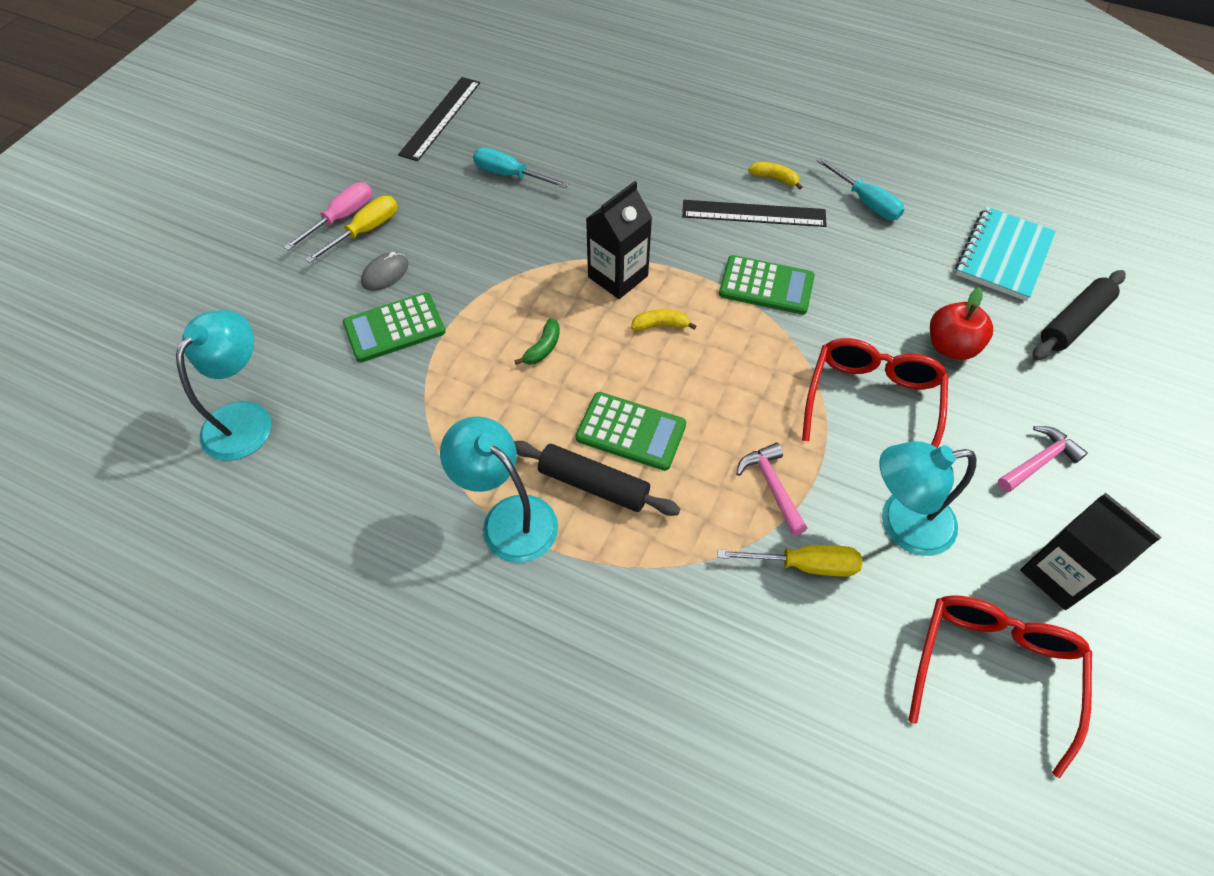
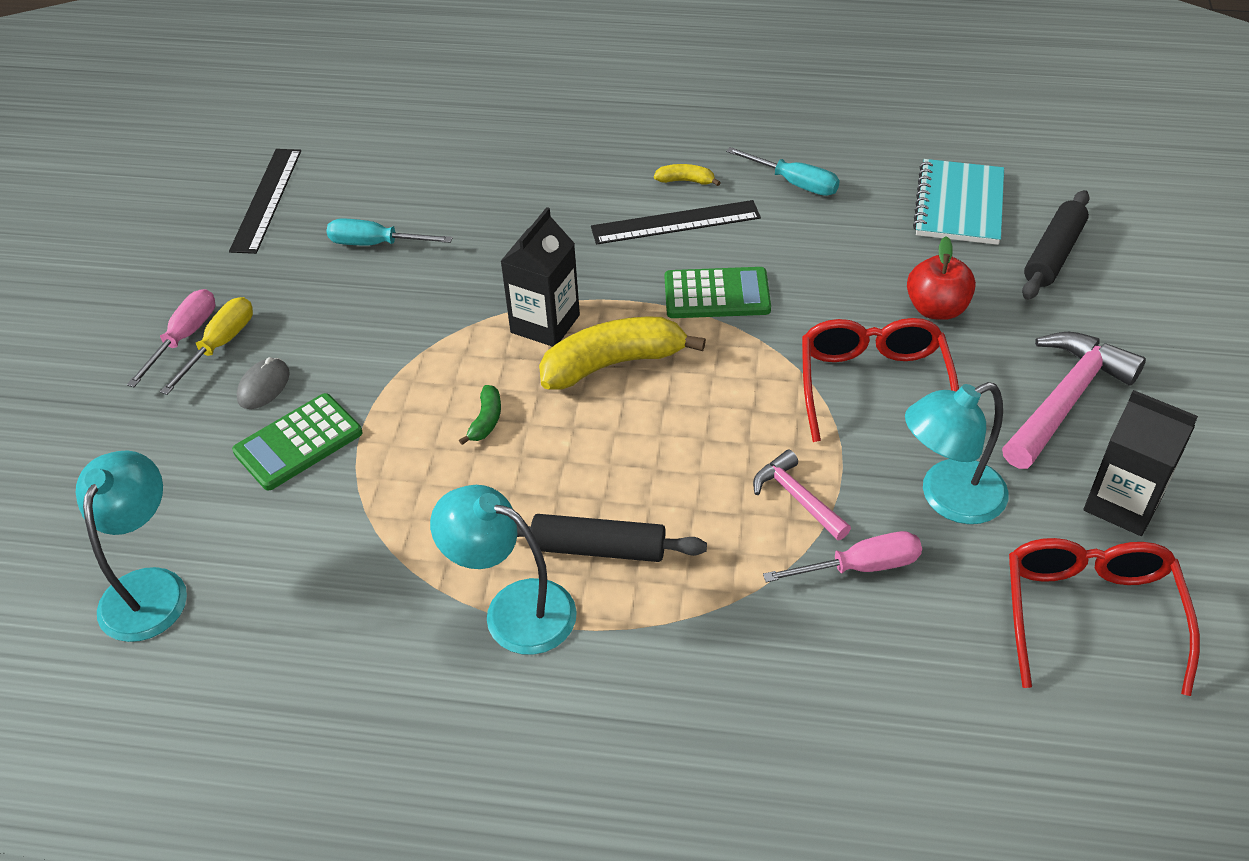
camera: 15 degrees left, 10 degrees down
(631, 432) = (620, 483): green calculator -> none
(660, 325) = (613, 363): yellow banana -> yellow banana, size x2.22
(804, 564) = (860, 567): yellow screwdriver -> pink screwdriver
(1038, 461) = (1065, 399): pink hammer -> pink hammer, size x1.78

